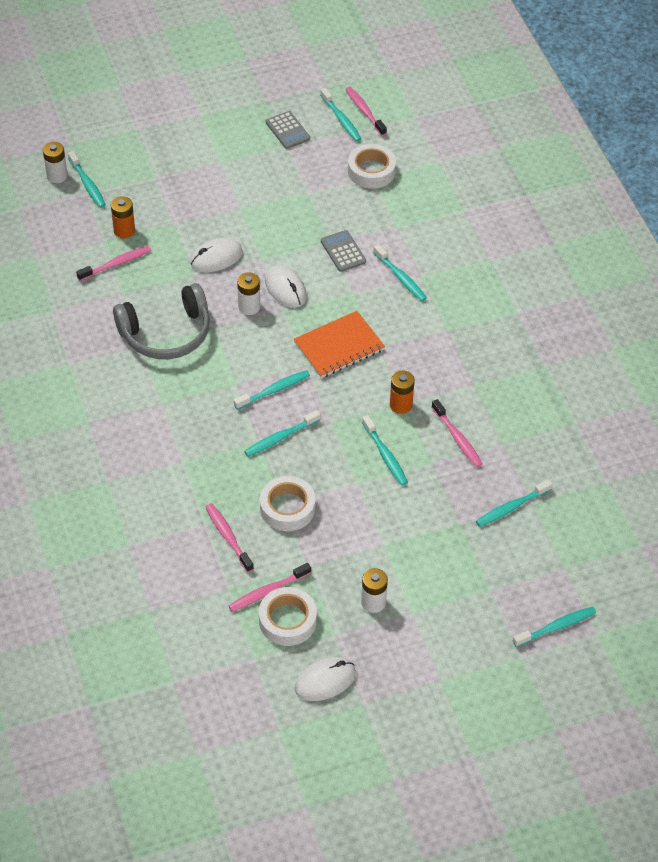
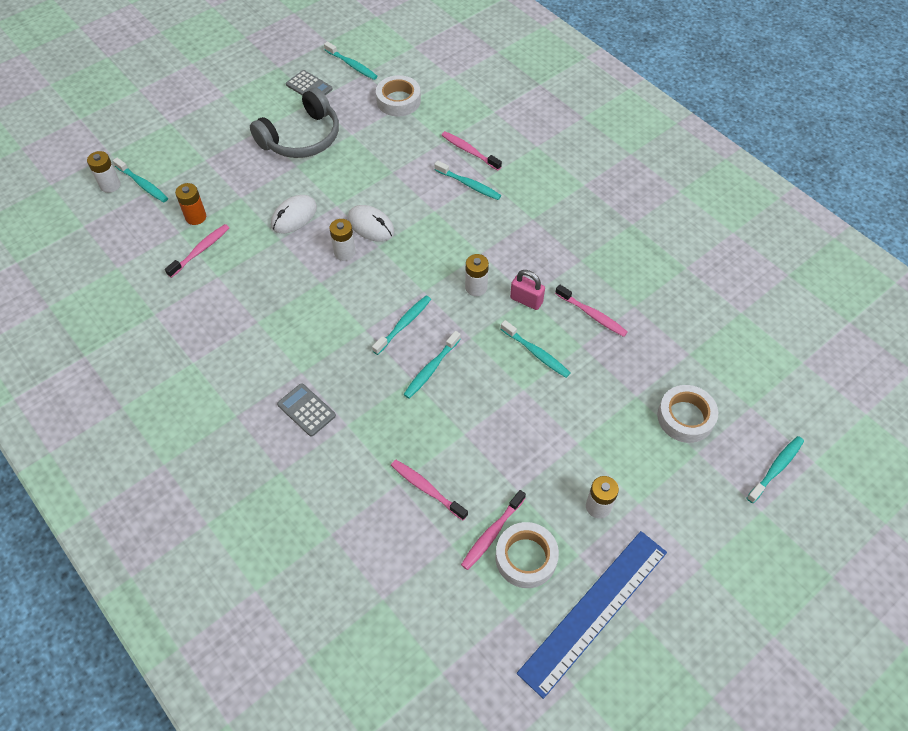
camera: 20 degrees left, 5 degrees up
(166, 333) = (277, 302): grey headphones -> grey headphones (302, 138)
(287, 508) = (470, 437): white tape -> white tape (685, 417)
(325, 680) = (593, 610): white mouse -> blue ruler
(339, 346) = (444, 263): orange notebook -> none
(343, 251) = (407, 177): grey calculator -> grey calculator (306, 410)
(358, 378) = (476, 287): none -> white battery
(364, 111) = (369, 53): pink toothbrush -> pink toothbrush (469, 151)
(401, 405) = (526, 300): orange battery -> pink padlock
(511, 507) = (673, 364): turquoise toothbrush -> none

